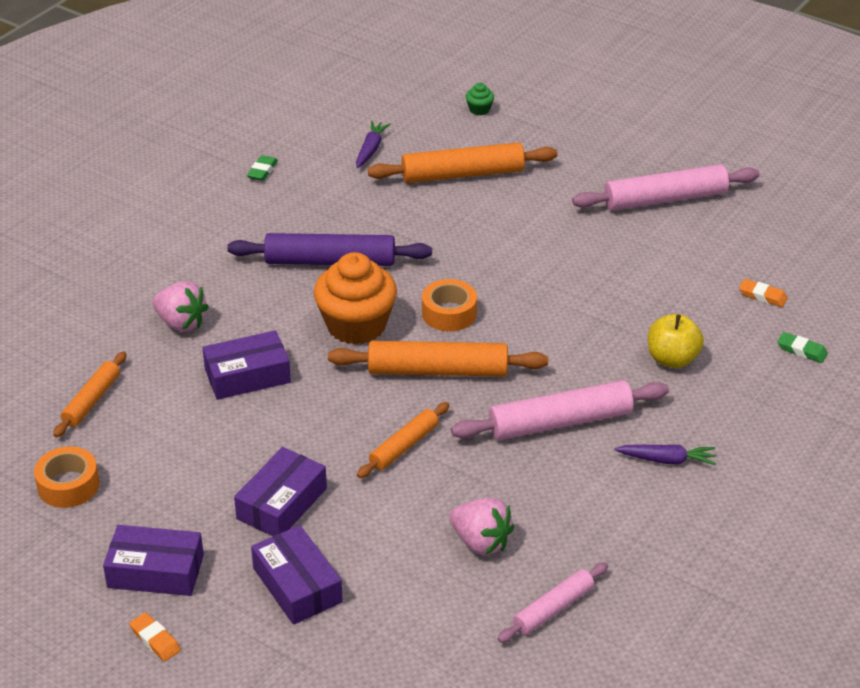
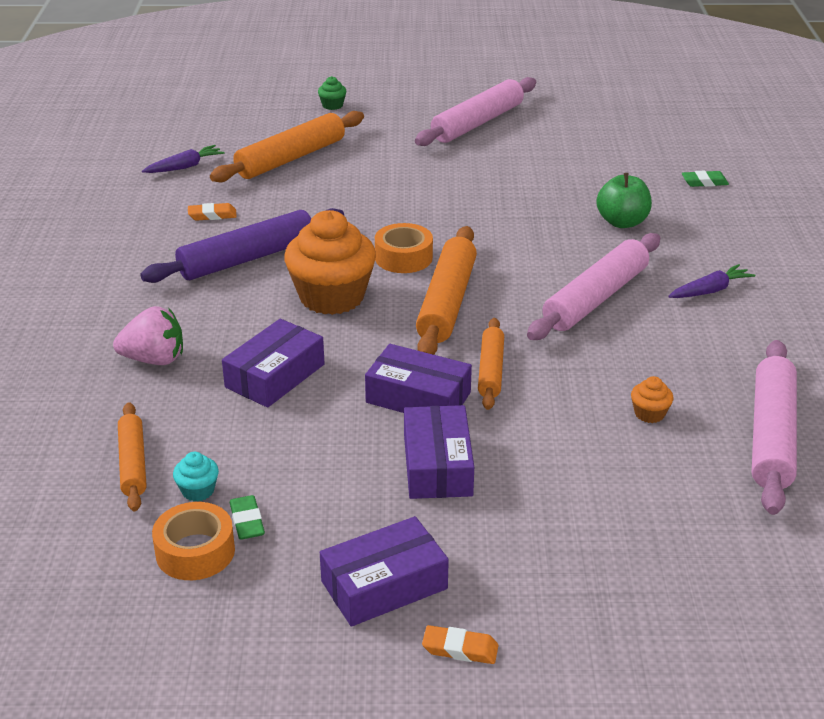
camera: 35 degrees left, 5 degrees down
(111, 442) = (198, 491): none -> turquoise cupcake
(262, 171) = (97, 214): green eraser -> green eraser (247, 521)
(297, 585) = (537, 527): purple box -> purple box (418, 397)
(370, 149) = (185, 167): purple carrot -> purple carrot turned 75 degrees clockwise
(437, 371) = (447, 302): orange rolling pin -> orange rolling pin turned 45 degrees counterclockwise
(479, 109) = (250, 111): green cupcake -> green cupcake (332, 105)
(481, 542) = (649, 414): pink strawberry -> orange cupcake
(553, 609) = (772, 436): pink rolling pin -> pink rolling pin, size x1.70
(672, 359) = (622, 222): yellow apple -> green apple
(762, 296) = (631, 159): orange eraser -> orange eraser (212, 215)

